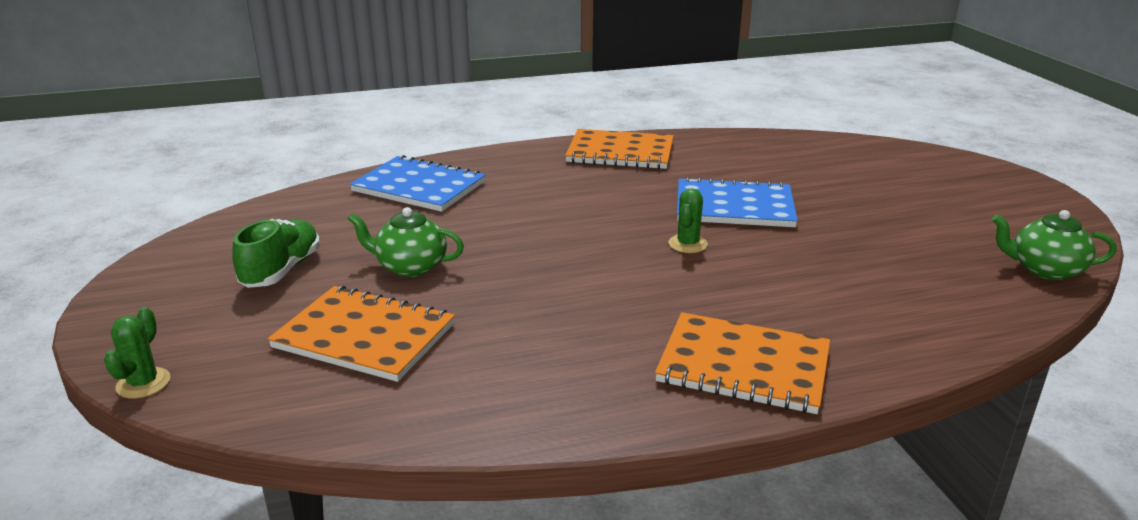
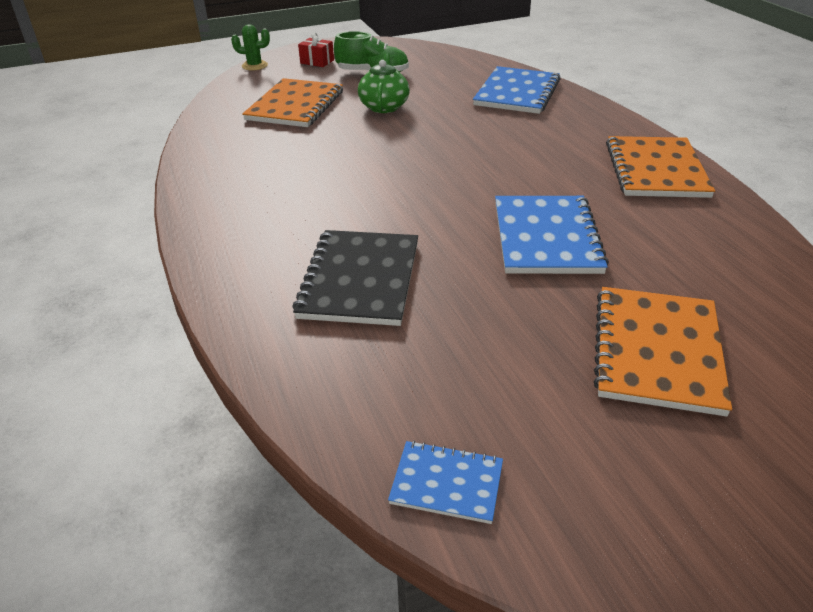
camera: 85 degrees right, 10 degrees up
(186, 317) = (317, 62): none -> red gift
(687, 244) = (448, 210): green cactus -> none
(743, 366) = (245, 235): orange notebook -> orange notebook (657, 351)
(818, 294) = (360, 279): none -> black notebook
(1044, 269) = (446, 483): green teapot -> blue notebook

